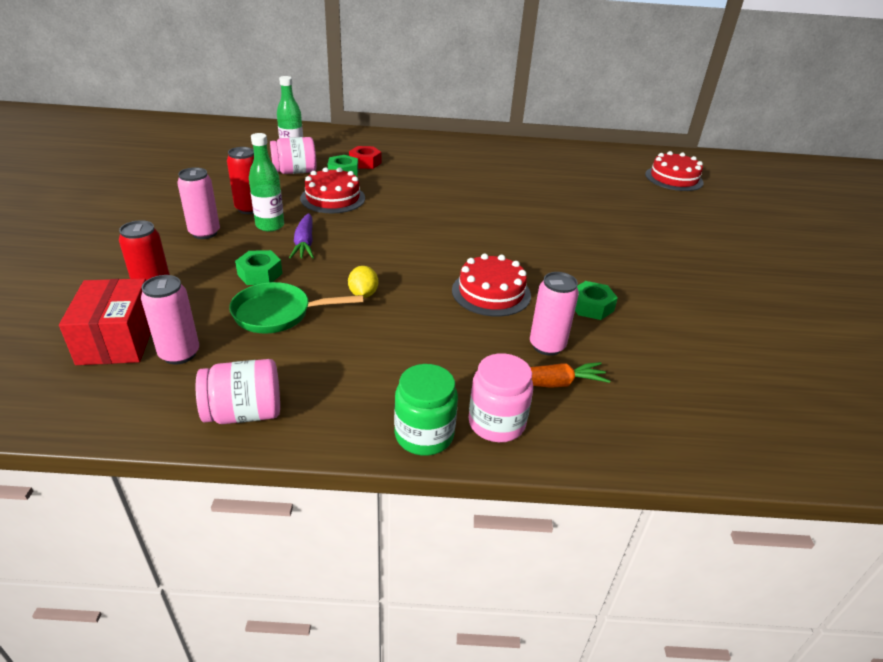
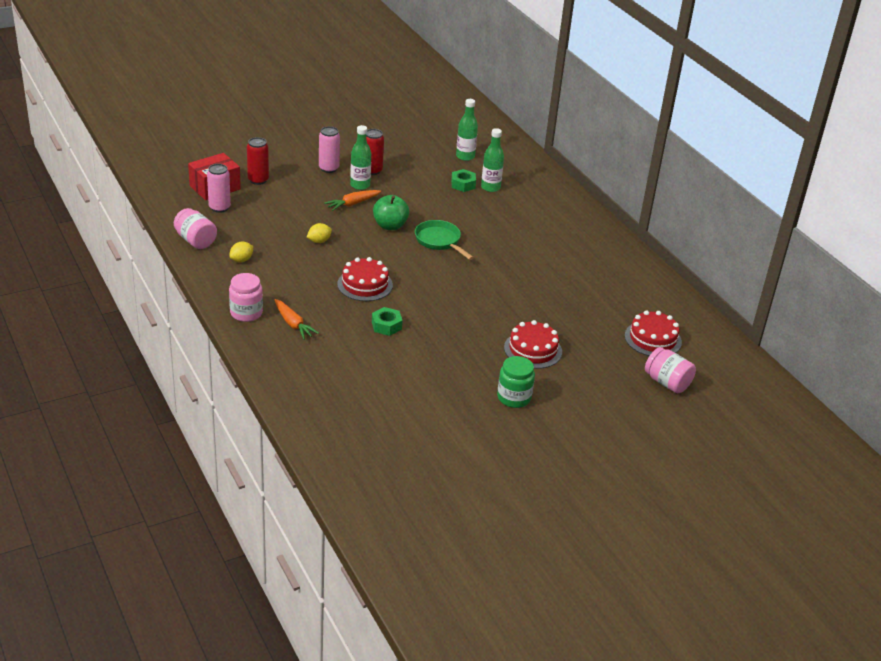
camera: 60 degrees right, 0 degrees up
(260, 274) = (306, 202): green nut -> none
(278, 314) = (275, 221): green pan -> green pan (439, 241)
(295, 172) = (441, 167): pink jar -> pink jar (667, 382)
(304, 243) = (353, 204): purple carrot -> orange carrot
(333, 198) = (420, 193): red cake -> red cake (533, 349)
(347, 379) = (241, 260): none -> yellow lemon
(365, 162) = (490, 187): red nut -> green bottle
(378, 235) = (390, 226): none -> green apple
(424, 435) = (220, 294): green jar -> green jar (514, 397)
(547, 346) = (327, 316): pink can -> none

